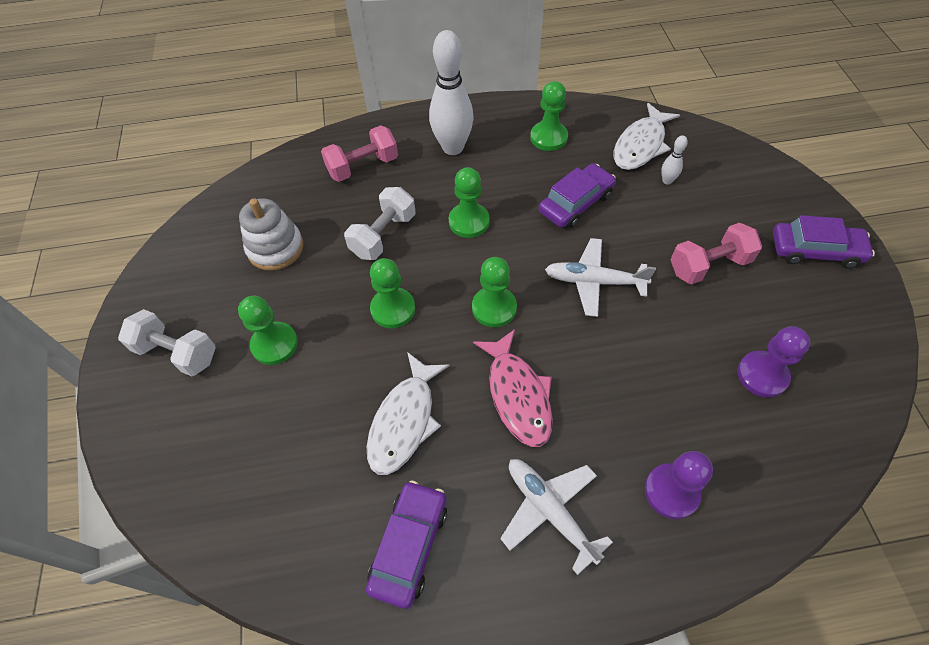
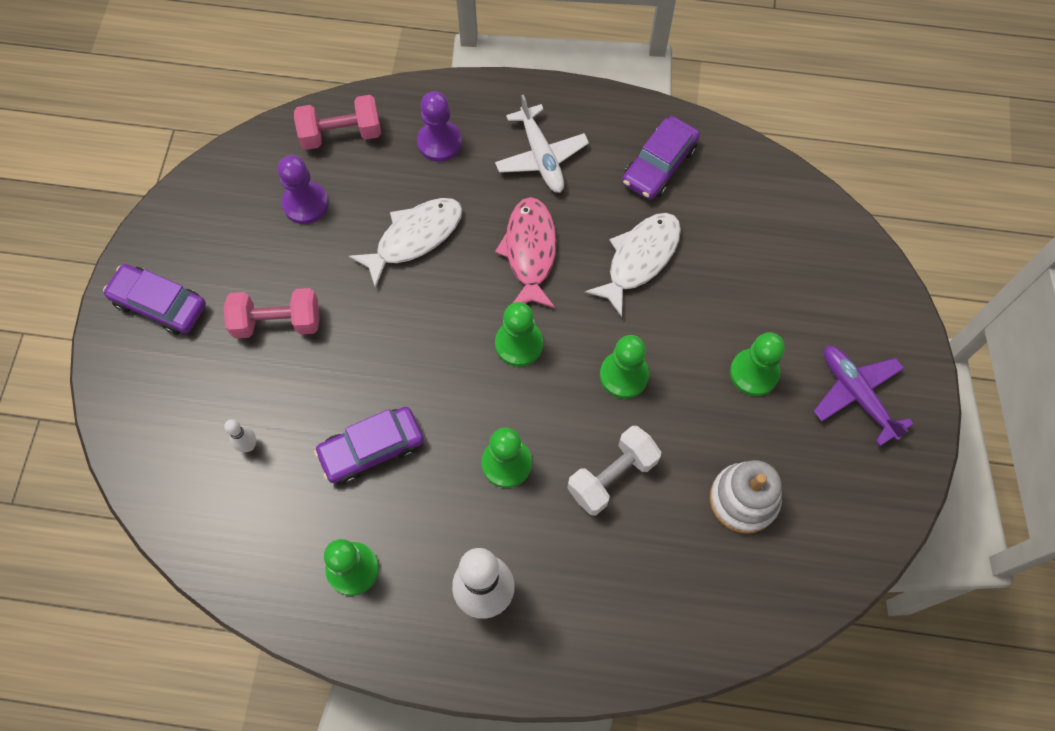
camera: 165 degrees left, 10 degrees up
(177, 353) = (857, 395): white dumbbell -> purple plane
(363, 166) = (614, 601): pink dumbbell -> pink dumbbell (341, 134)
(594, 282) = (404, 341): white plane -> none
(641, 145) = (244, 513): white fish -> white fish (414, 238)

